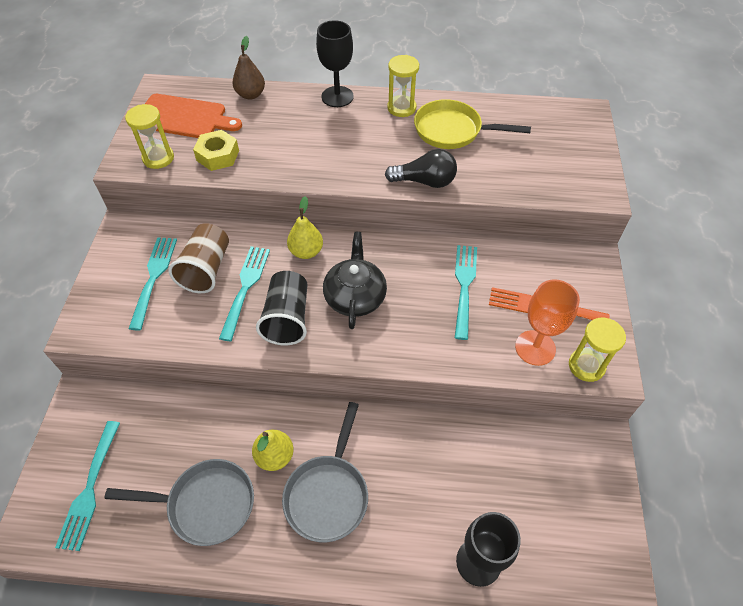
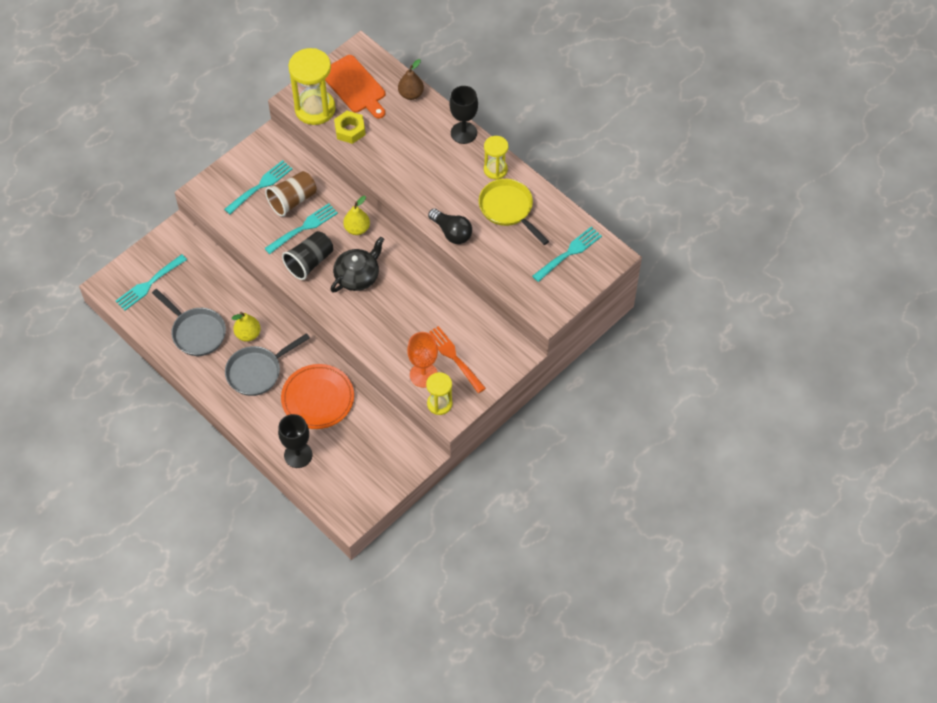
camera: 40 degrees right, 5 degrees up
(158, 158) = (315, 109): yellow hourglass -> yellow hourglass, size x1.74
(429, 469) = (318, 398): none -> orange plate
(464, 287) = (423, 315): turquoise fork -> turquoise fork (568, 253)

